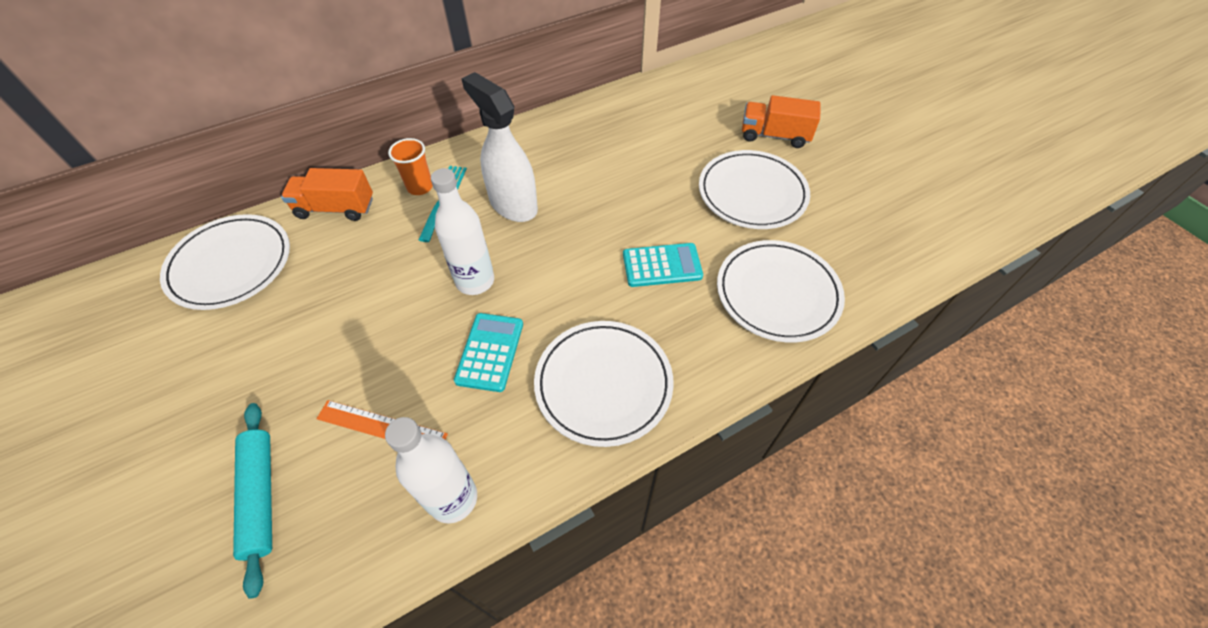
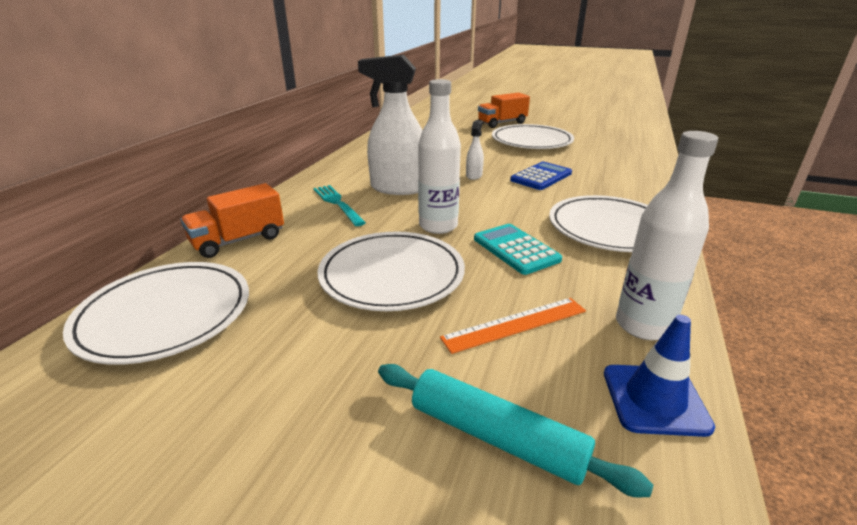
camera: 40 degrees left, 25 degrees down
(365, 553) = (654, 399): none -> blue traffic cone
(420, 187) = (305, 205): orange cup -> none
(602, 224) = (474, 175): none -> white spray bottle
(662, 265) = (541, 177): turquoise calculator -> blue calculator
(777, 293) = (615, 164): white plate -> white plate (392, 275)

